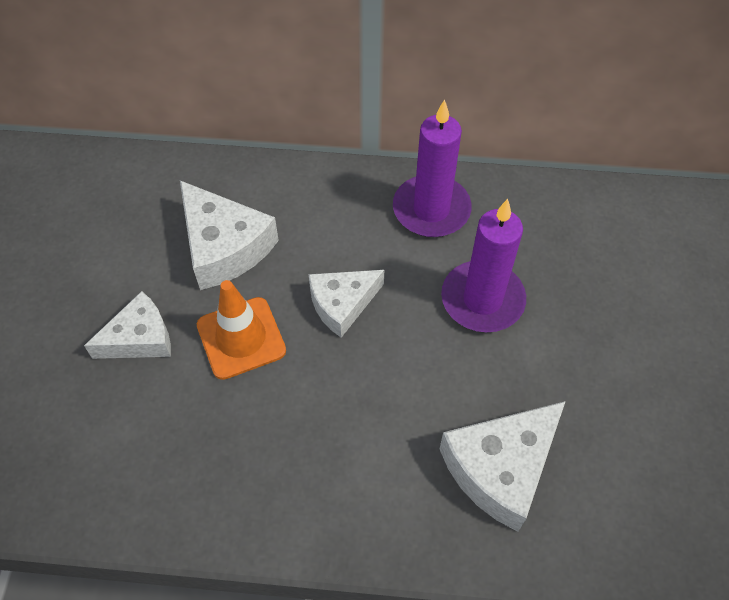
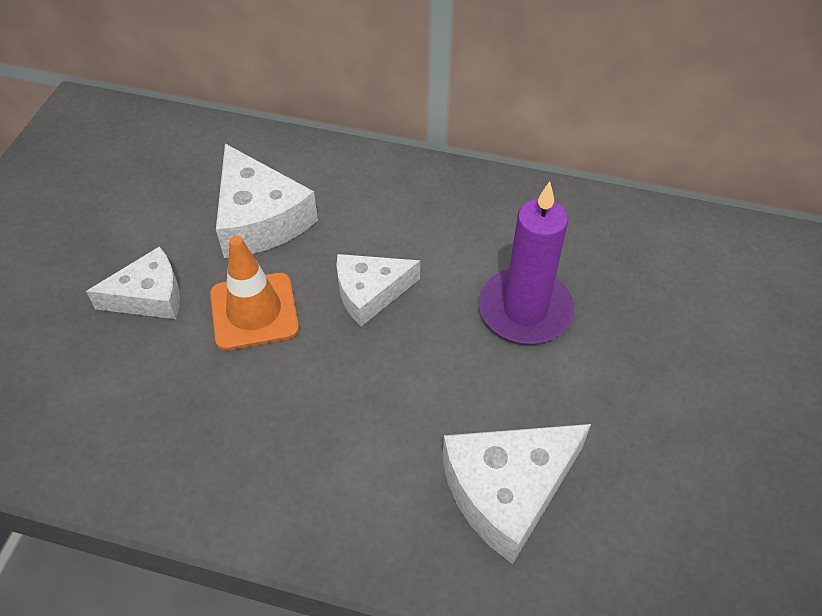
camera: 10 degrees right, 5 degrees down
(431, 209) = (488, 211): purple candle -> none

